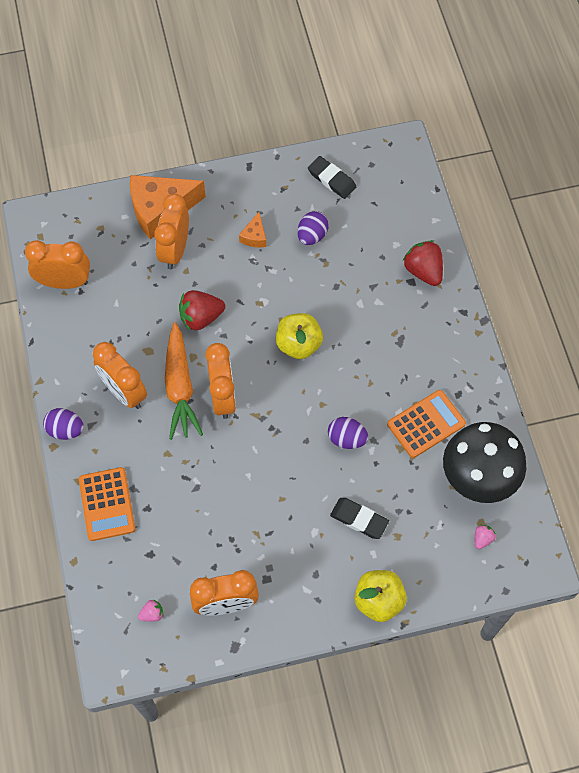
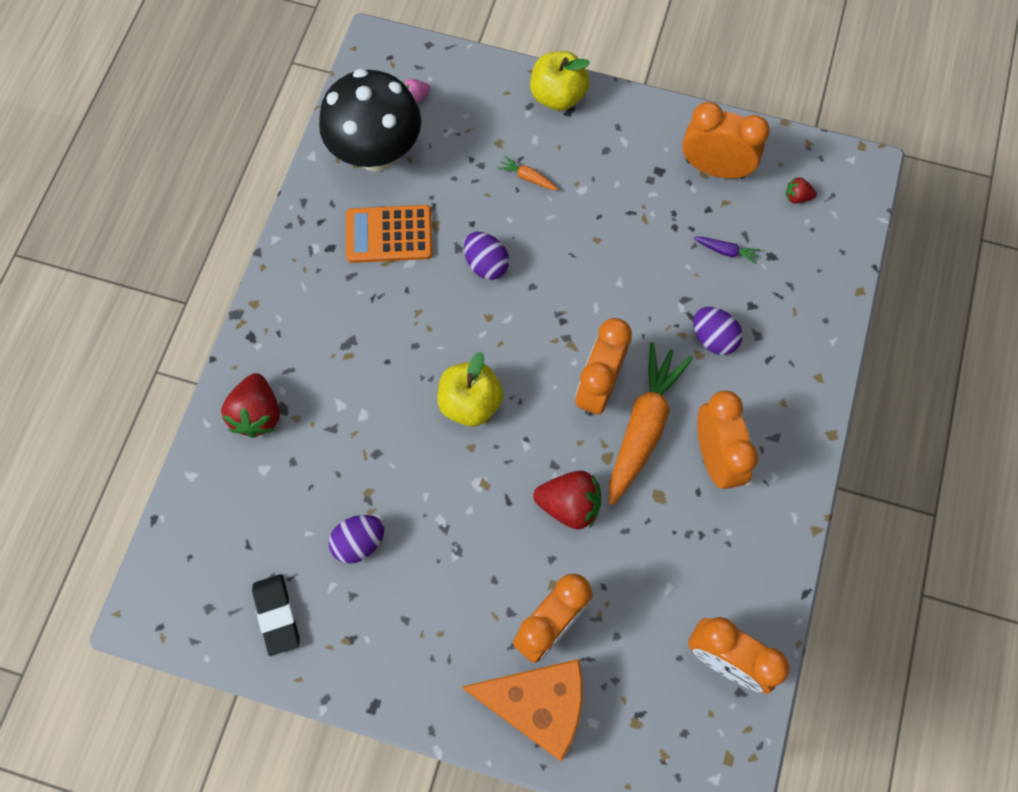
camera: 150 degrees left, 5 degrees up
(65, 430) = (808, 447): purple egg -> purple egg (713, 338)
(107, 504) = (796, 333): orange calculator -> none
(152, 614) = (797, 197): pink strawberry -> red strawberry
(185, 540) = (726, 251): none -> purple carrot
(254, 236) = (434, 585): orange cheese -> none
(359, 519) = (528, 177): black eraser -> orange carrot

